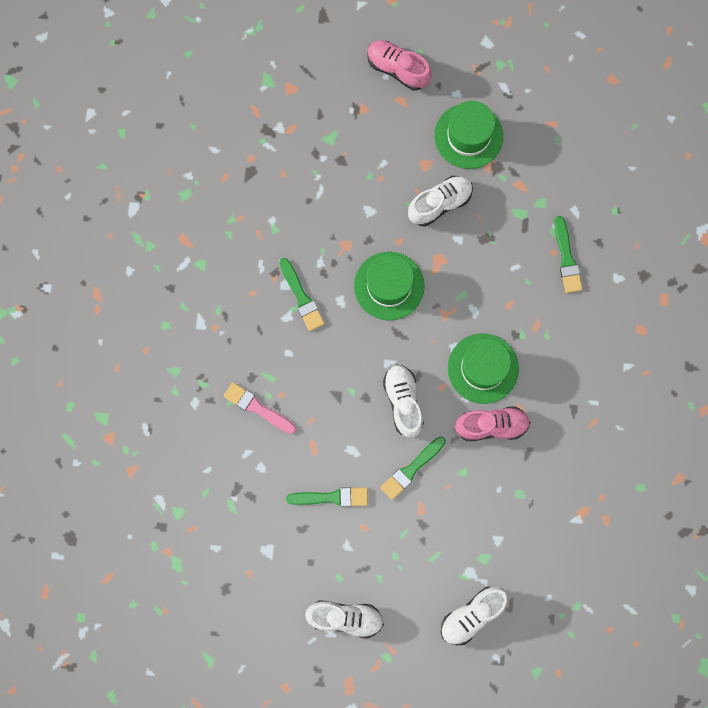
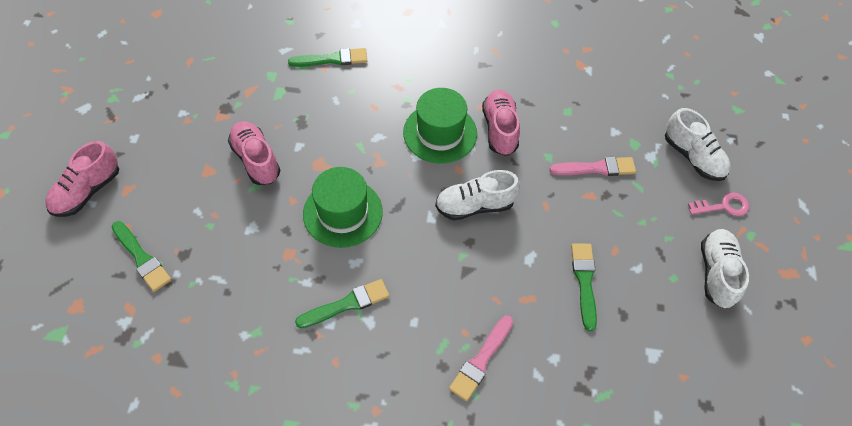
camera: 90 degrees left, 20 degrees down
(411, 469) = (548, 202): green brush -> green brush (142, 258)
(417, 636) = (723, 206): none -> pink key
(440, 204) = (256, 160): white shoe -> pink shoe
(452, 518) = (596, 168): none -> pink brush
(468, 136) = (185, 130): green hat -> none

